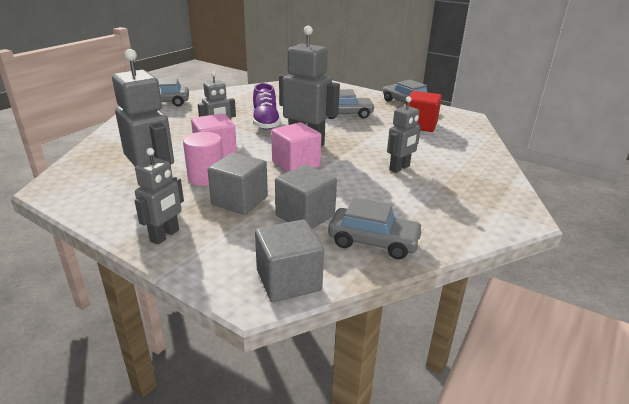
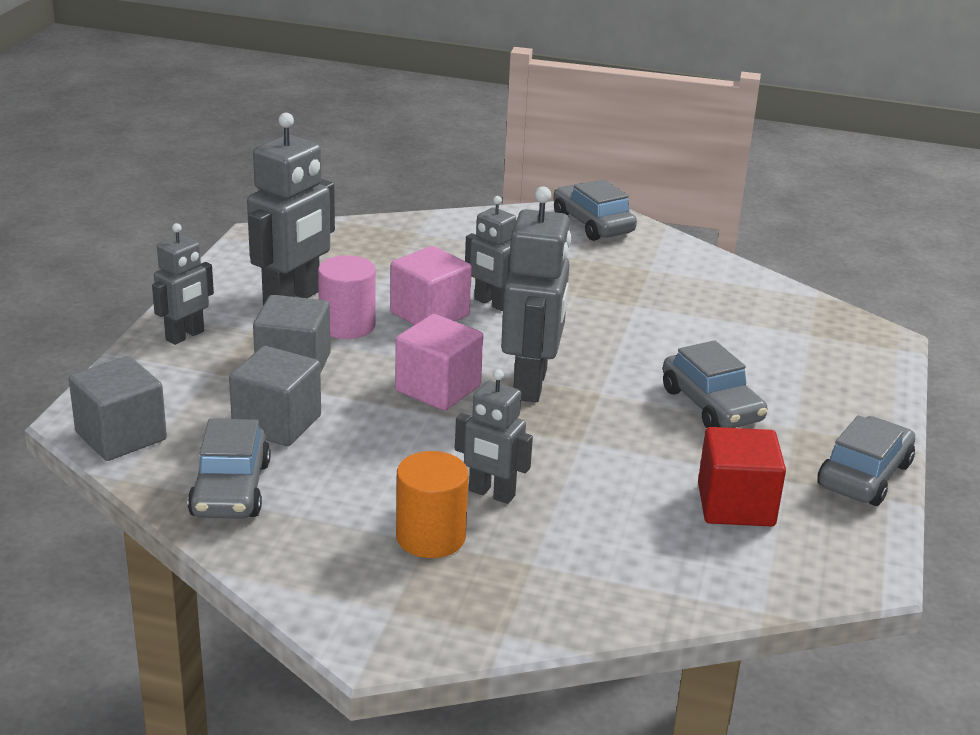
camera: 70 degrees right, 0 degrees up
(165, 236) = (185, 336): grey robot -> grey robot turned 60 degrees counterclockwise
(265, 122) = (591, 330): purple shoe -> none
(434, 188) = (430, 537): none -> orange cylinder

